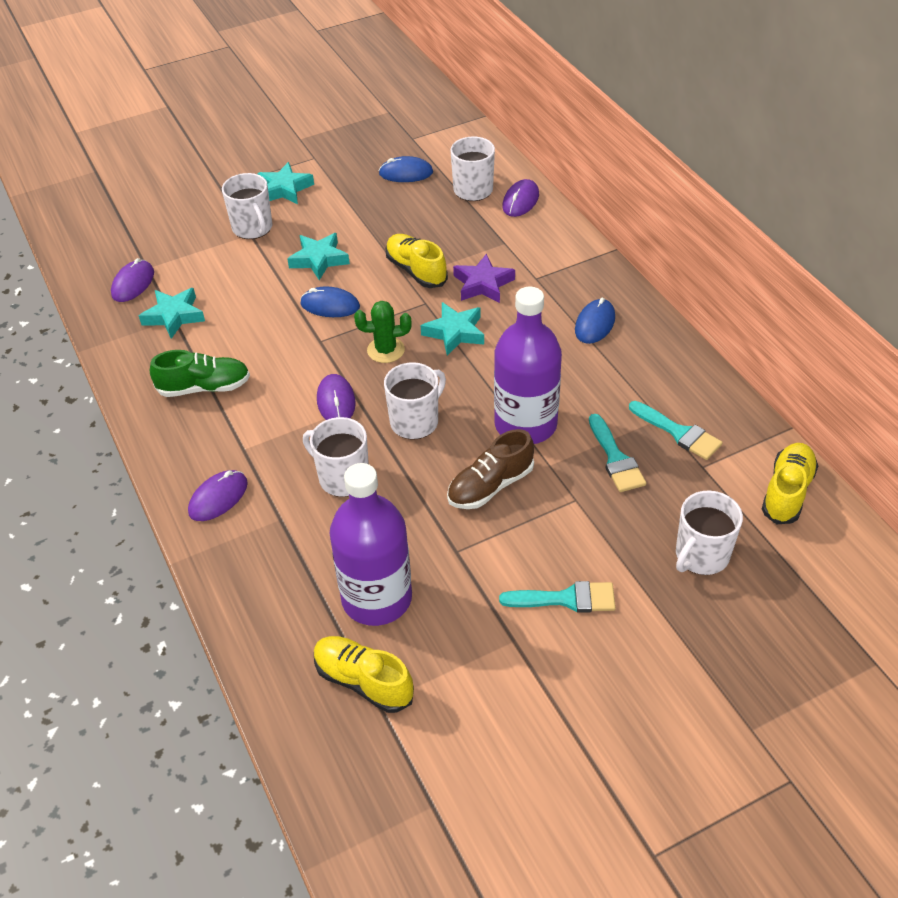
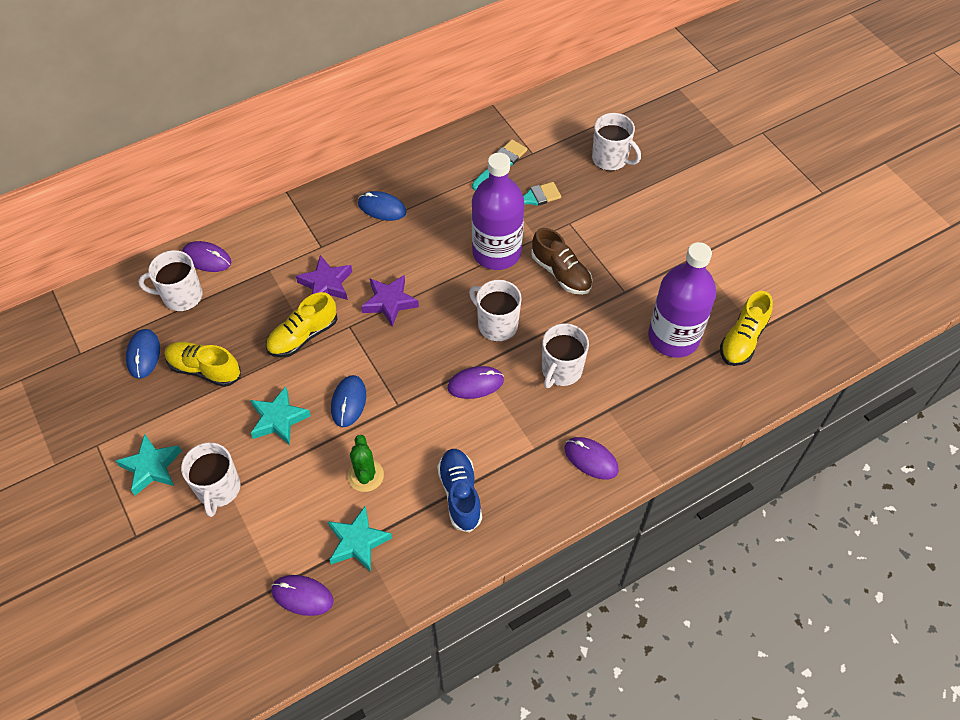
camera: 95 degrees left, 10 degrees up
(204, 387) = (460, 494): green shoe -> blue shoe
(253, 228) = (218, 489): white mug -> white mug turned 120 degrees clockwise
(386, 350) = (411, 352): green cactus -> green cactus (365, 475)
(455, 332) = (389, 302): turquoise star -> purple star
(566, 599) = (656, 229): turquoise brush -> none
(787, 492) = (552, 113): yellow shoe -> yellow shoe (204, 369)

